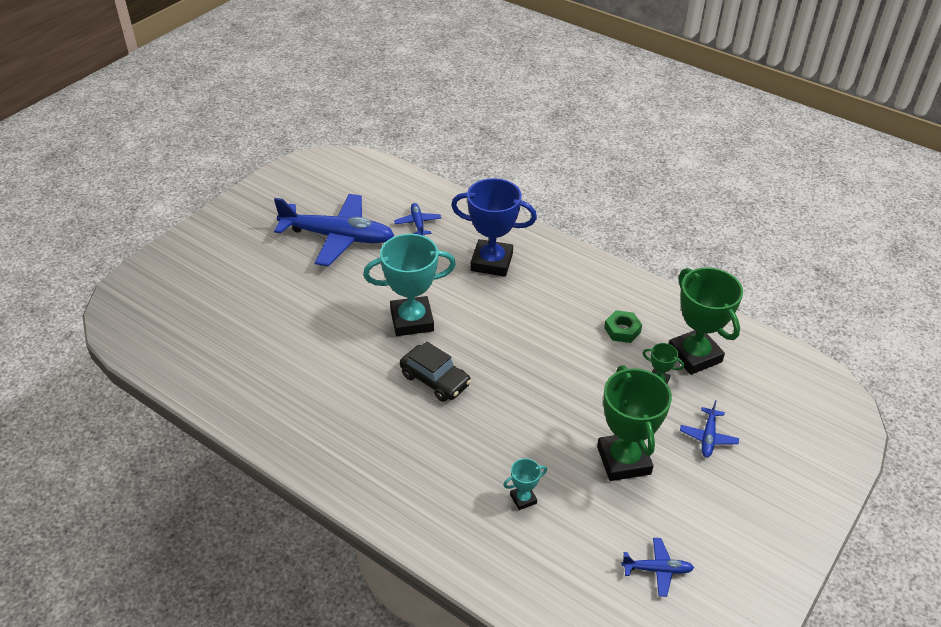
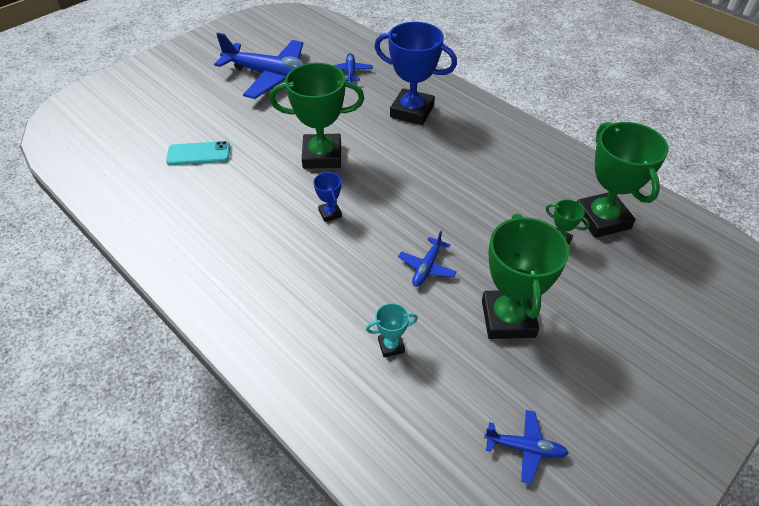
camera: 10 degrees right, 5 degrees up
(284, 332) = (199, 154): none -> turquoise phone
(412, 320) = (322, 156): turquoise trophy -> green trophy
(435, 380) = (330, 213): black car -> blue trophy
(622, 330) = (529, 186): green nut -> none
(708, 437) = (605, 305): blue plane -> blue plane (427, 267)

